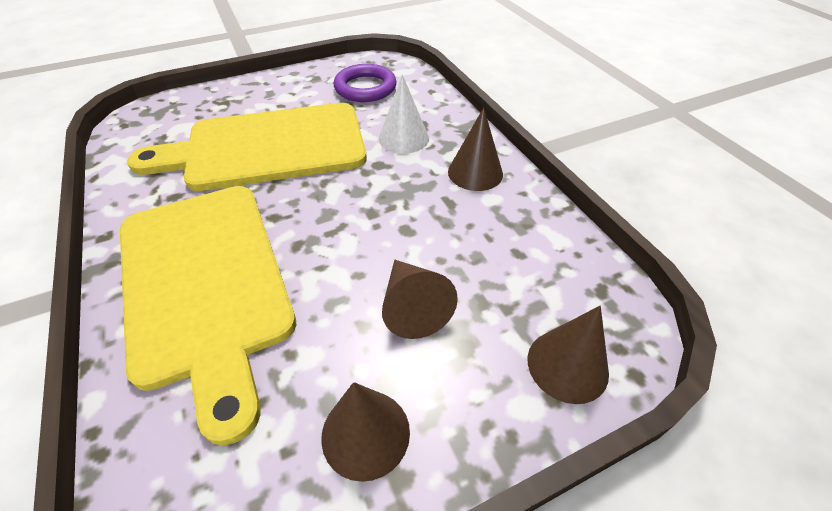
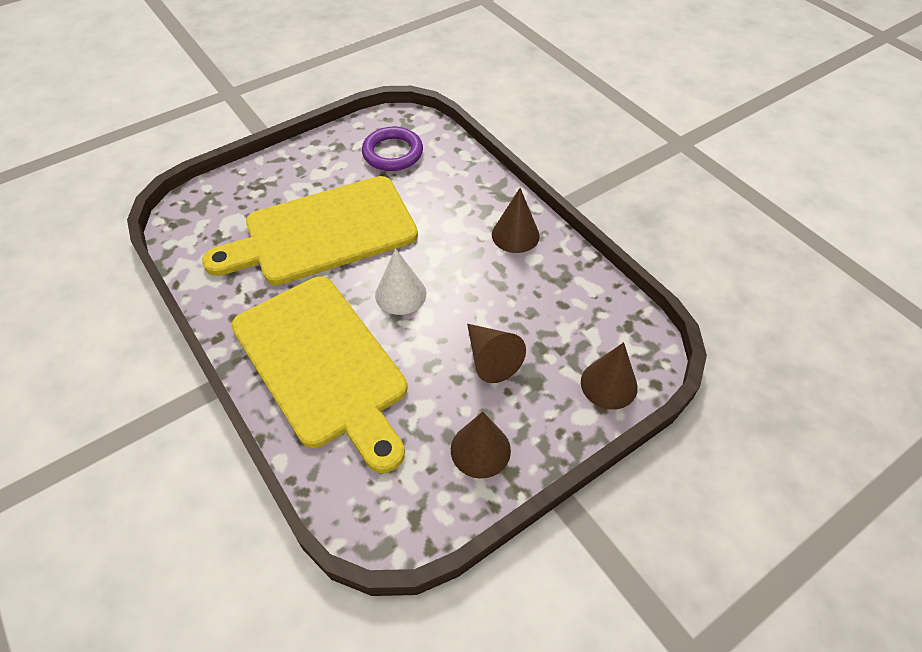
camera: 10 degrees left, 5 degrees up
(403, 138) = (444, 207): white cone -> white cone (400, 294)

